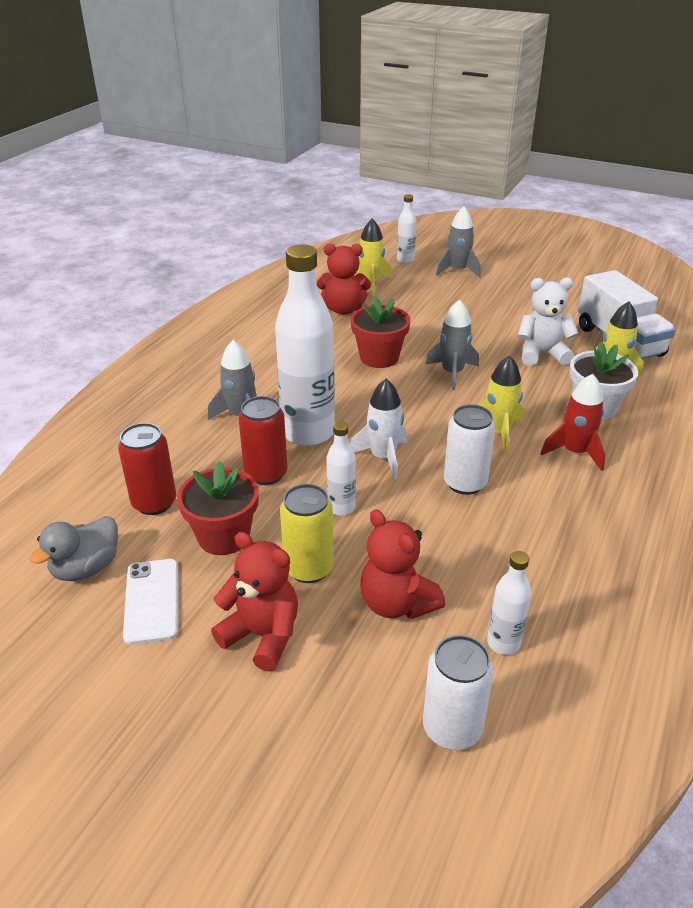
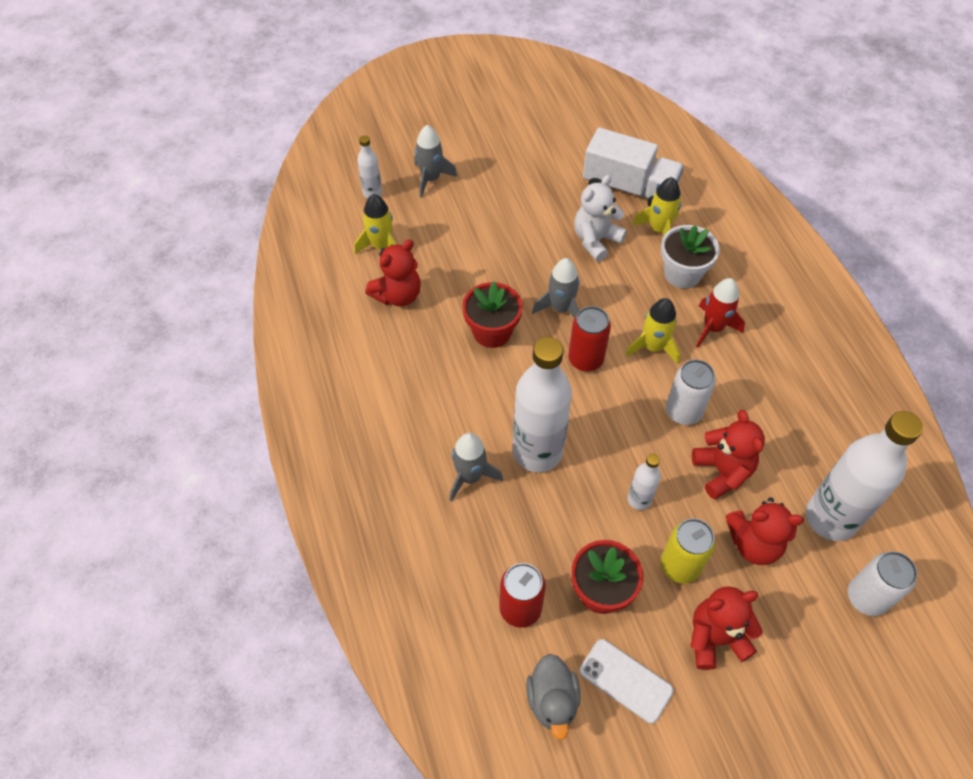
camera: 45 degrees left, 20 degrees up
(266, 474) = (558, 515): red can -> red can (585, 359)
(383, 457) = (612, 432): white rocket -> none
(442, 539) = (722, 471): none -> red teddy bear
(503, 643) = (830, 518): white bottle -> white bottle, size x2.13

